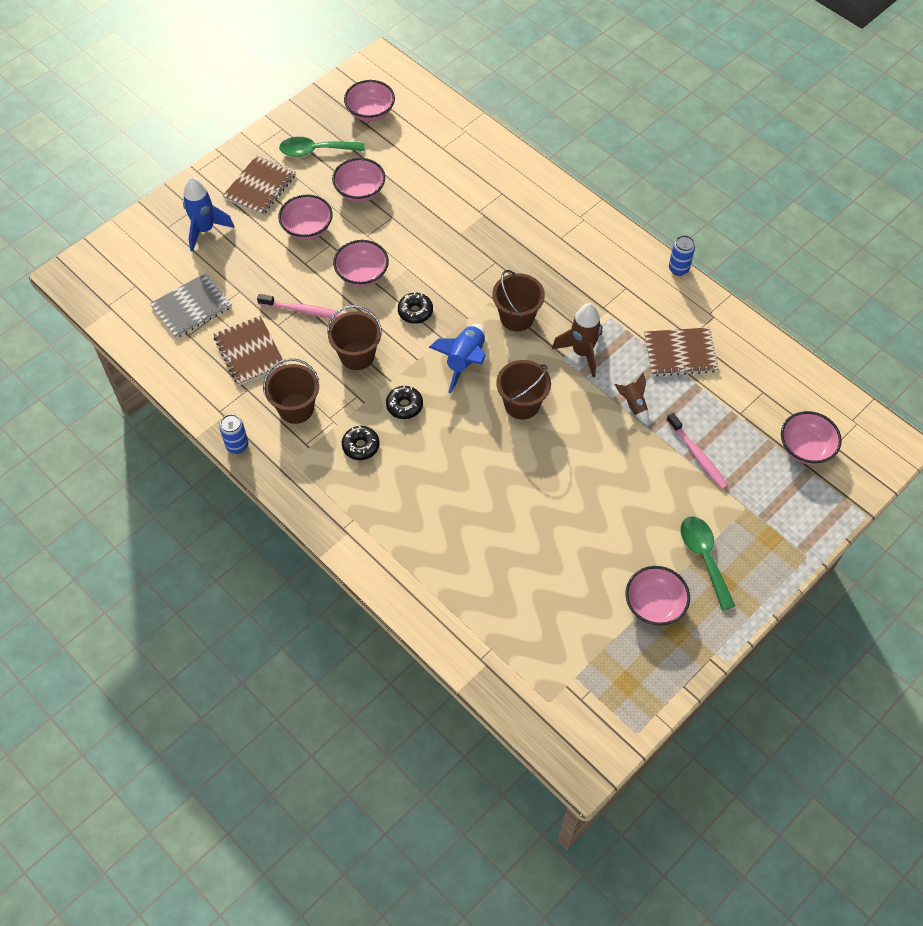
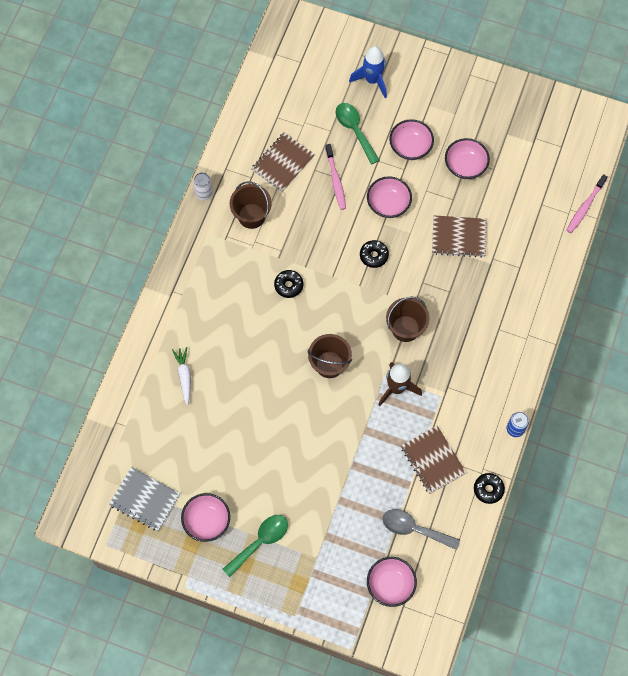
camera: 65 degrees right, 10 degrees up
(191, 307) = (301, 107): grey notebook -> grey notebook (145, 499)
(237, 445) = (204, 194): blue can -> white can
(260, 187) = (431, 96): brown notebook -> brown notebook (459, 237)
(315, 151) = (487, 116): green spoon -> green spoon (354, 130)
(357, 355) = (315, 234): brown bucket -> none
(361, 446) = (241, 272): black donut -> black donut (488, 489)
(370, 112) = (548, 136): pink bowl -> none
(459, 558) = (184, 376): none -> white carrot
(465, 361) = (347, 309): blue rocket -> none
(633, 405) = (367, 443): brown rocket -> none
(697, 455) = (345, 506): pink toothbrush -> pink toothbrush (585, 207)
(751, 401) = (414, 529): none -> grey spoon

